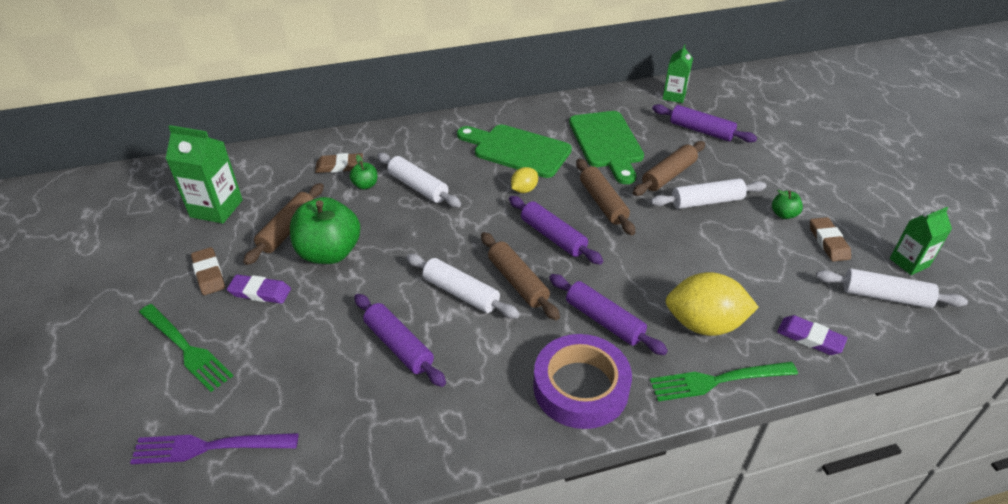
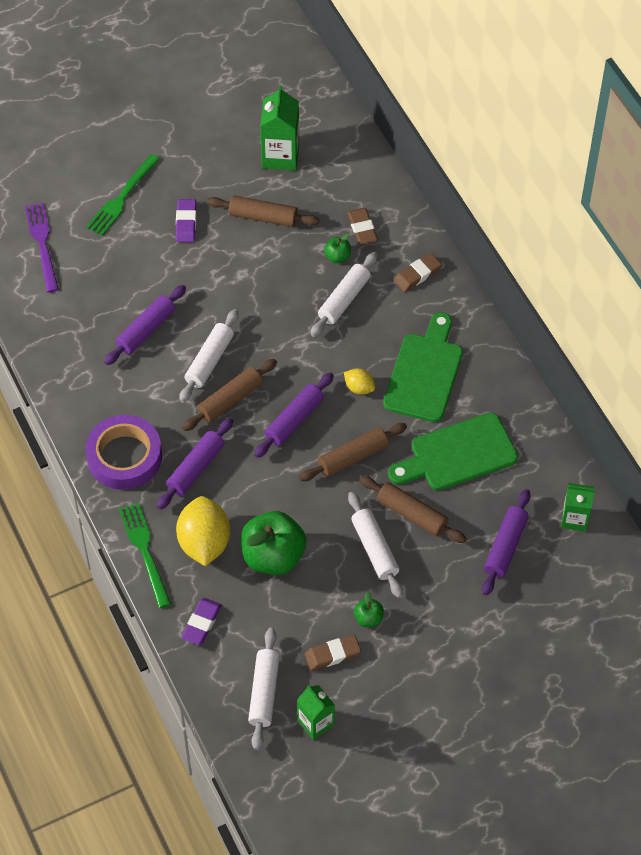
camera: 80 degrees right, 15 degrees up
(209, 274) = (200, 181): brown eraser -> brown eraser (417, 274)
(329, 253) = (240, 255): green apple -> green apple (273, 556)

